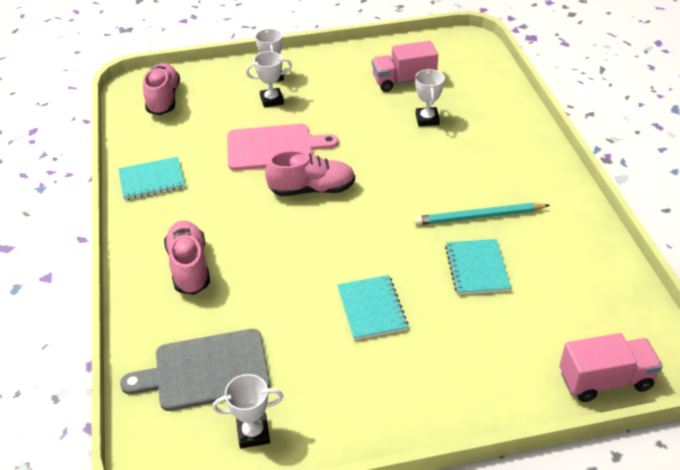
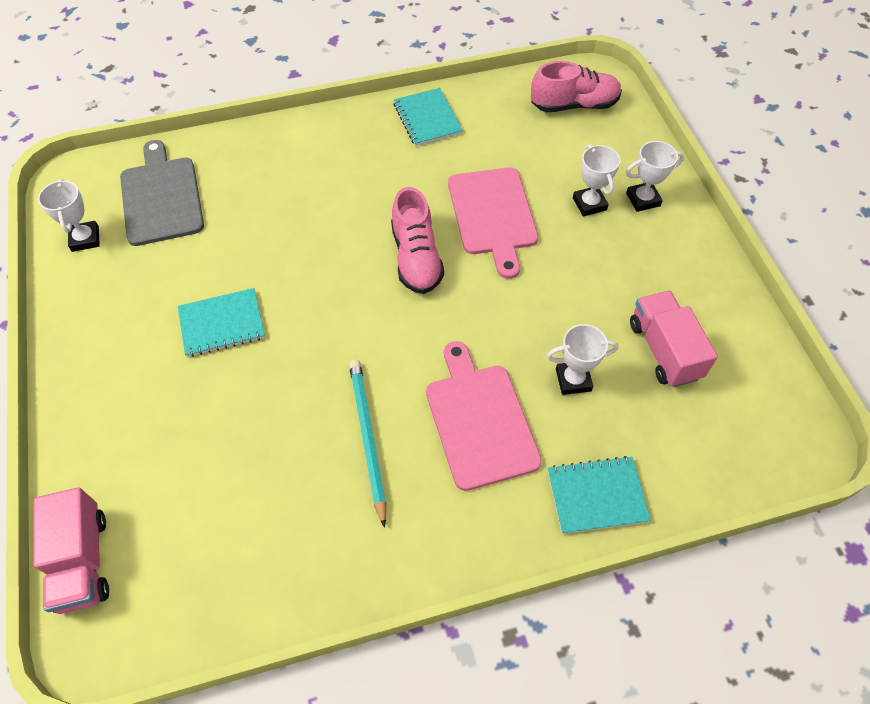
camera: 85 degrees right, 15 degrees up
(189, 267) = (295, 167): pink shoe -> none
(461, 162) = (479, 420): none -> pink cutting board
(477, 268) = (275, 431): turquoise notebook -> turquoise notebook (597, 496)

